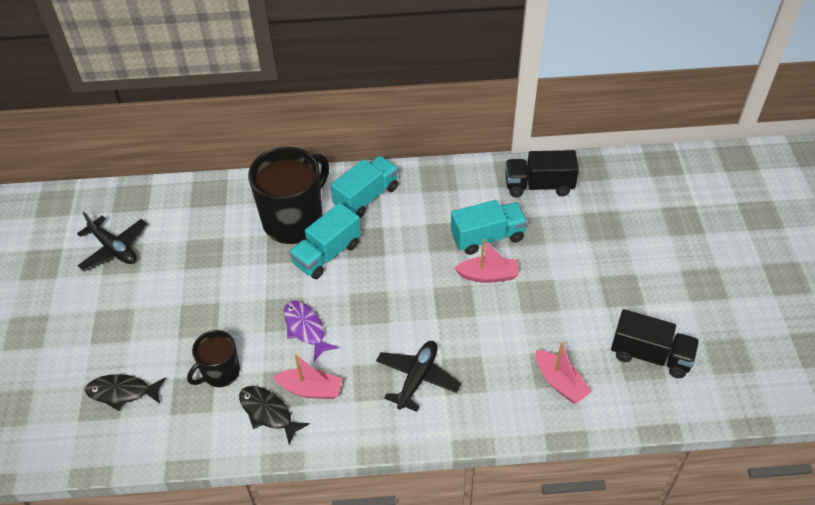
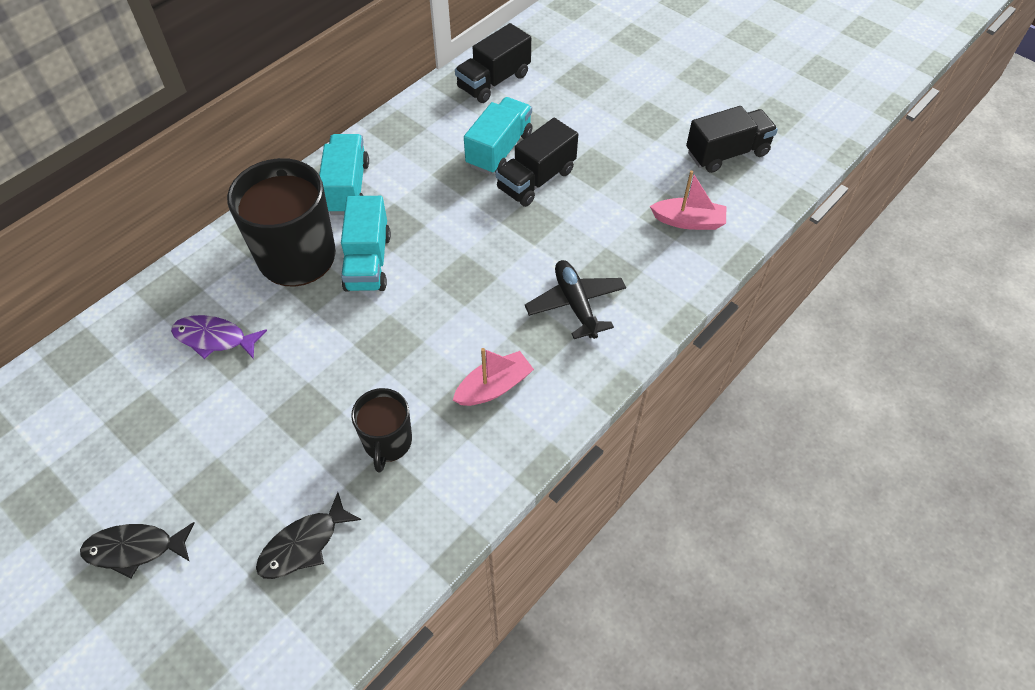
camera: 45 degrees left, 5 degrees up
(114, 248) = (118, 419): black plane -> none
(268, 413) = (479, 438): black fish -> black fish (135, 549)
(306, 329) = (426, 340): purple fish -> purple fish (214, 338)
(488, 275) = (536, 180): pink boat -> black truck

